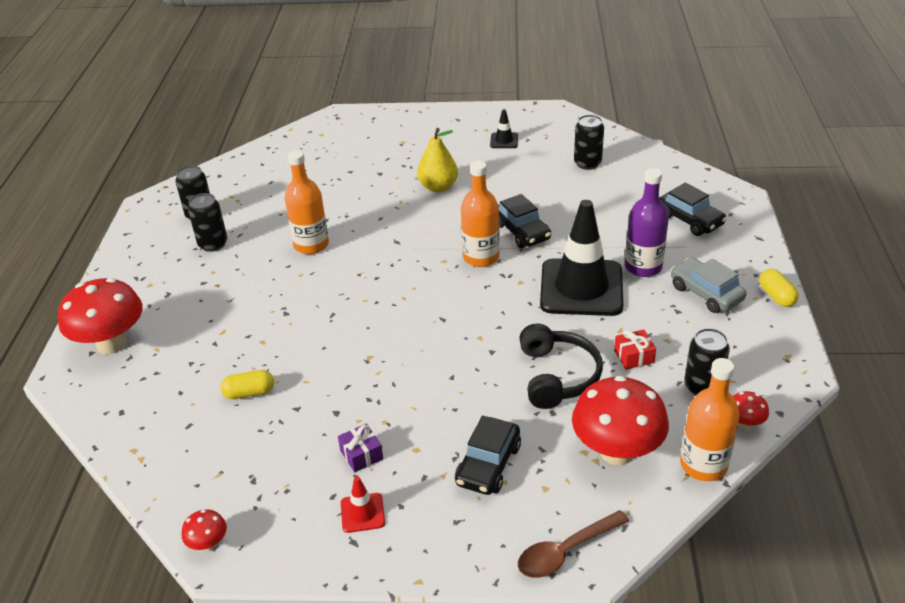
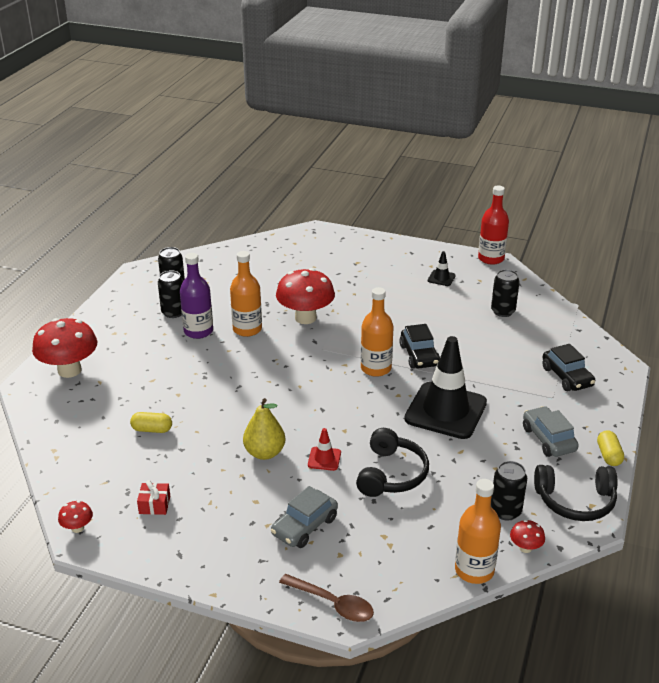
camera: 15 degrees right, 5 degrees down
(361, 454) = (213, 494): purple gift -> none
(362, 513) = (195, 536): red traffic cone -> red traffic cone (324, 459)
(438, 187) = (368, 305): yellow pear -> yellow pear (264, 453)
(488, 465) = (304, 526): black car -> grey car
(546, 109) = (491, 258): none -> red bottle
(565, 551) = (332, 603): brown spoon -> brown spoon turned 135 degrees counterclockwise
(616, 451) = (409, 542): red mushroom -> red mushroom (305, 318)
(634, 356) = (461, 474): red gift -> red gift (154, 505)
(643, 267) = (506, 406): purple bottle -> purple bottle (198, 331)
(769, 356) = (575, 501): none -> black headphones

